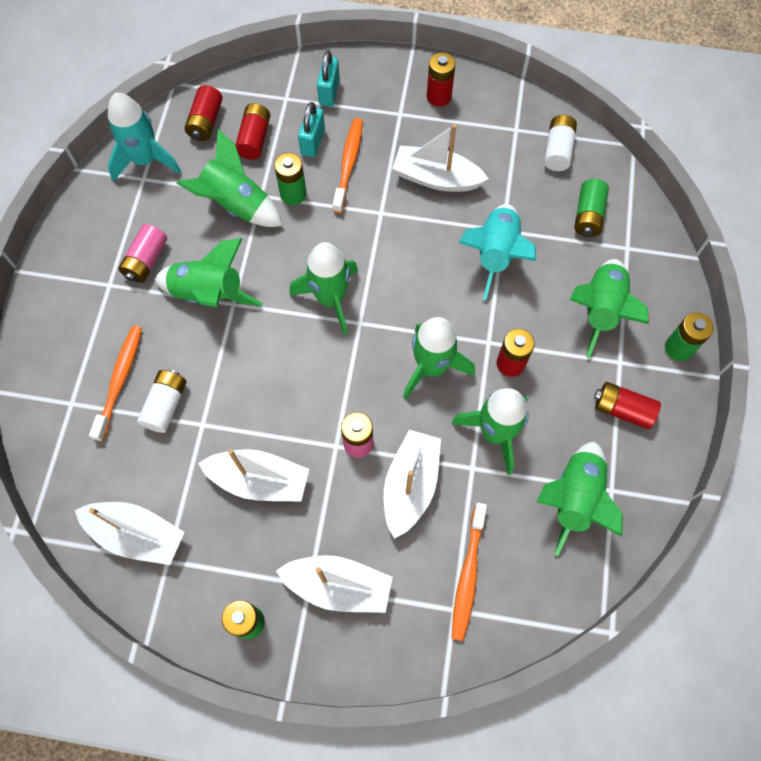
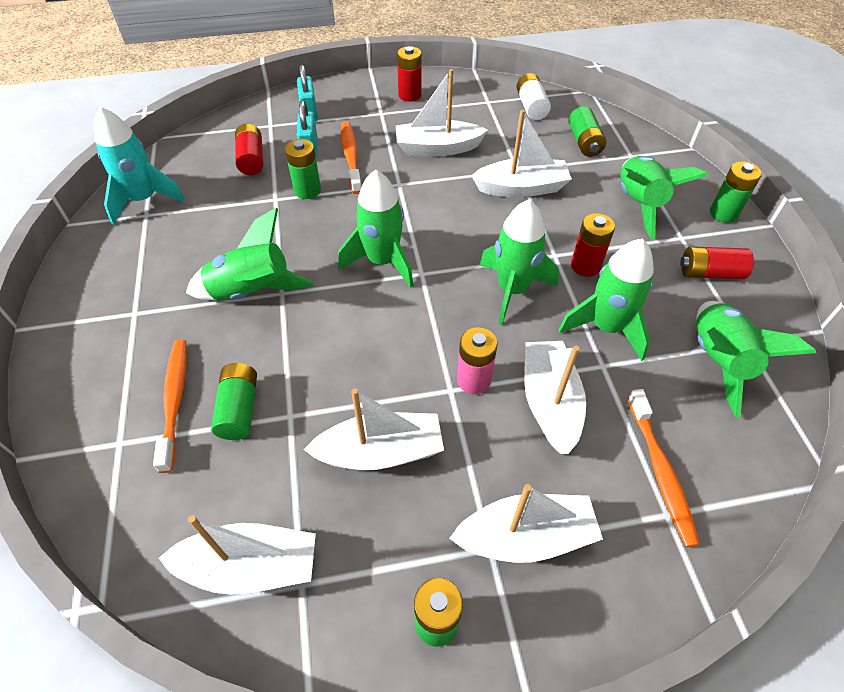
camera: 20 degrees left, 15 degrees down
(146, 260) = (171, 281): pink battery -> none
(166, 405) = (239, 409): white battery -> green battery
(206, 122) = (197, 158): red battery -> none
(236, 205) = (253, 212): green rocket -> none
(495, 255) = (521, 188): turquoise rocket -> white boat

